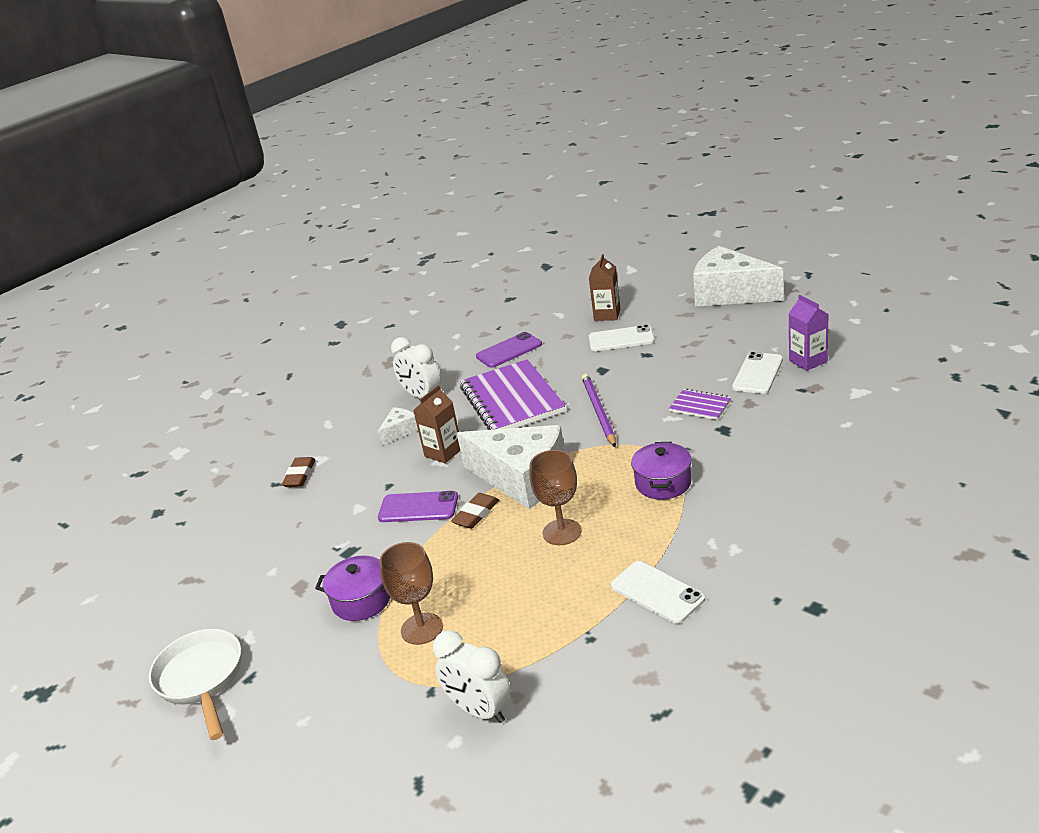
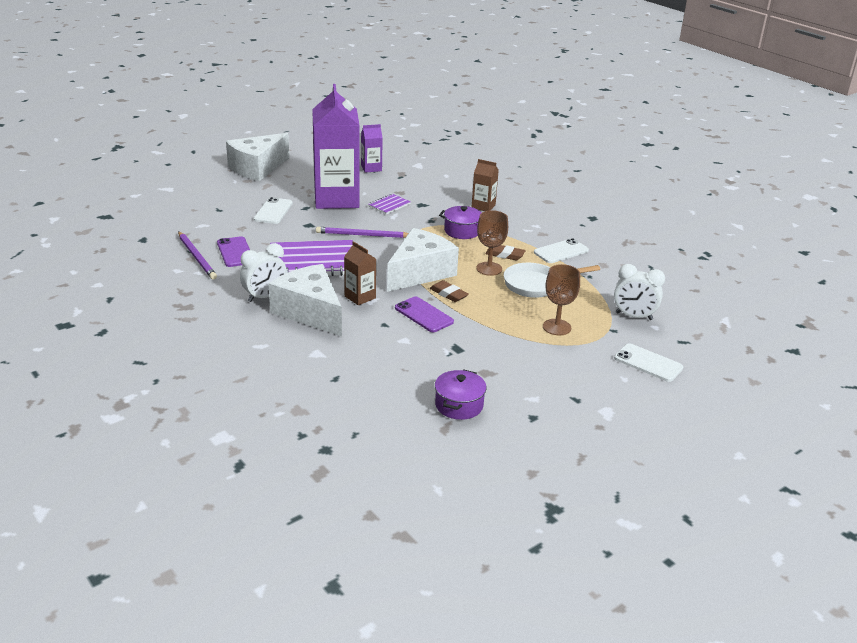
camera: 85 degrees left, 0 degrees up
(201, 679) = (569, 421): white pan -> white pan (536, 285)
(300, 475) = (333, 365): brown eraser -> brown eraser (505, 255)
(361, 600) = (516, 347): purple pot -> purple pot (459, 405)
(400, 431) = (310, 312): white cheese -> white cheese, size x2.28
(418, 507) = (424, 315): purple phone -> purple phone turned 60 degrees counterclockwise
(479, 710) = (634, 316): white clock -> white clock turned 60 degrees clockwise
(487, 335) = (197, 257): none -> purple pencil
(607, 315) = (229, 209): brown carton -> brown carton (483, 206)
(687, 366) = (336, 199): none -> purple carton
(758, 373) = (370, 183): white phone -> white phone (648, 363)

